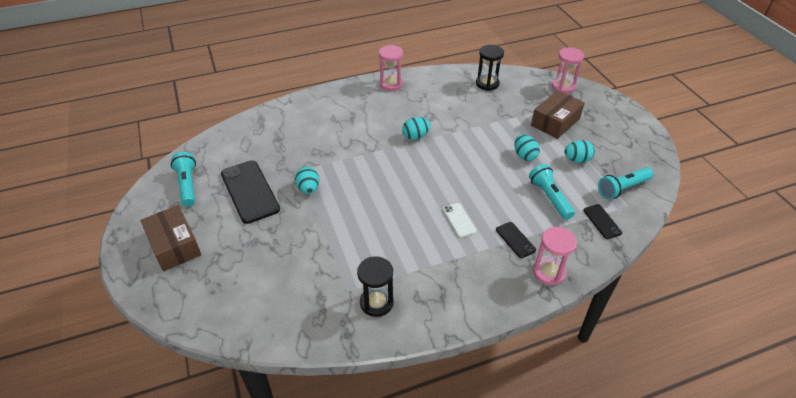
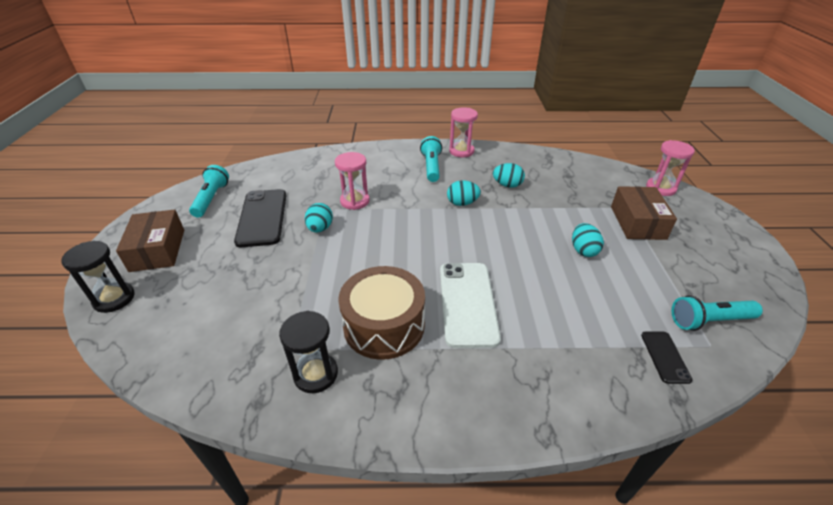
camera: 20 degrees right, 5 degrees down
(406, 254) = (384, 325): none -> brown drum
(459, 220) = (468, 303): white phone -> white phone, size x2.01
(487, 83) = (568, 169): black hourglass -> black hourglass (114, 299)
(515, 240) = (530, 347): black phone -> none
(549, 272) = (561, 405): pink hourglass -> pink hourglass (355, 201)
(550, 197) = (598, 306): turquoise flashlight -> turquoise flashlight (431, 167)
(555, 122) = (637, 222): brown box -> brown box turned 60 degrees counterclockwise
(577, 160) = (652, 270): turquoise egg -> turquoise egg (507, 185)

